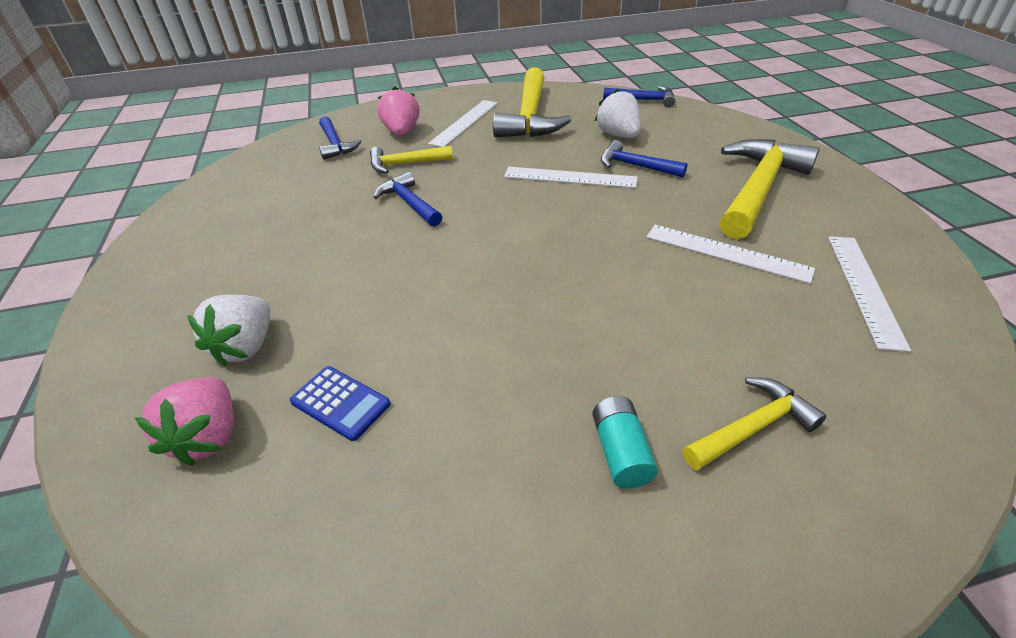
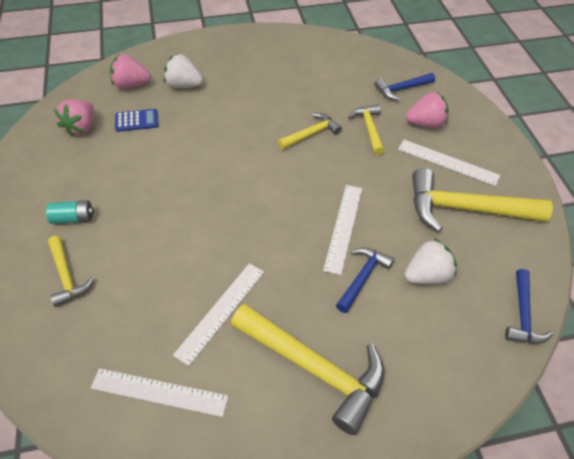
camera: 90 degrees right, 10 degrees up
(340, 403) = (137, 121): blue calculator -> blue calculator turned 135 degrees counterclockwise
(343, 508) = (81, 127): none -> pink strawberry
(409, 203) = (311, 134): blue hammer -> yellow hammer

